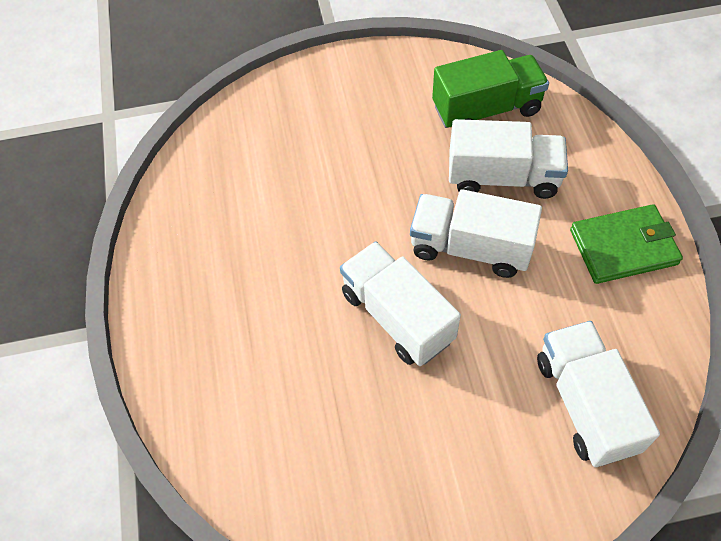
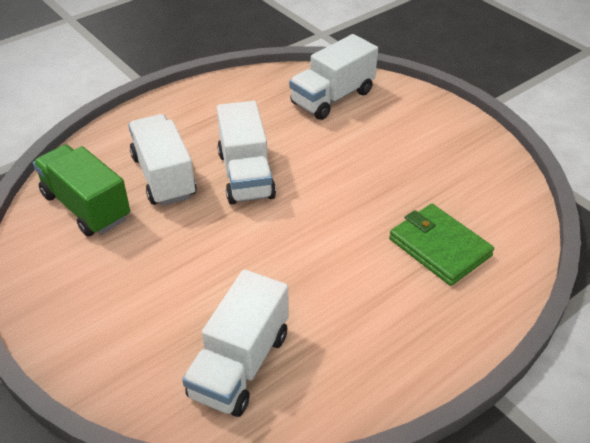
camera: 120 degrees left, 15 degrees down
(397, 316) = (333, 194): white truck -> white truck (240, 364)
(623, 247) = (200, 106): green wallet -> green wallet (439, 247)

